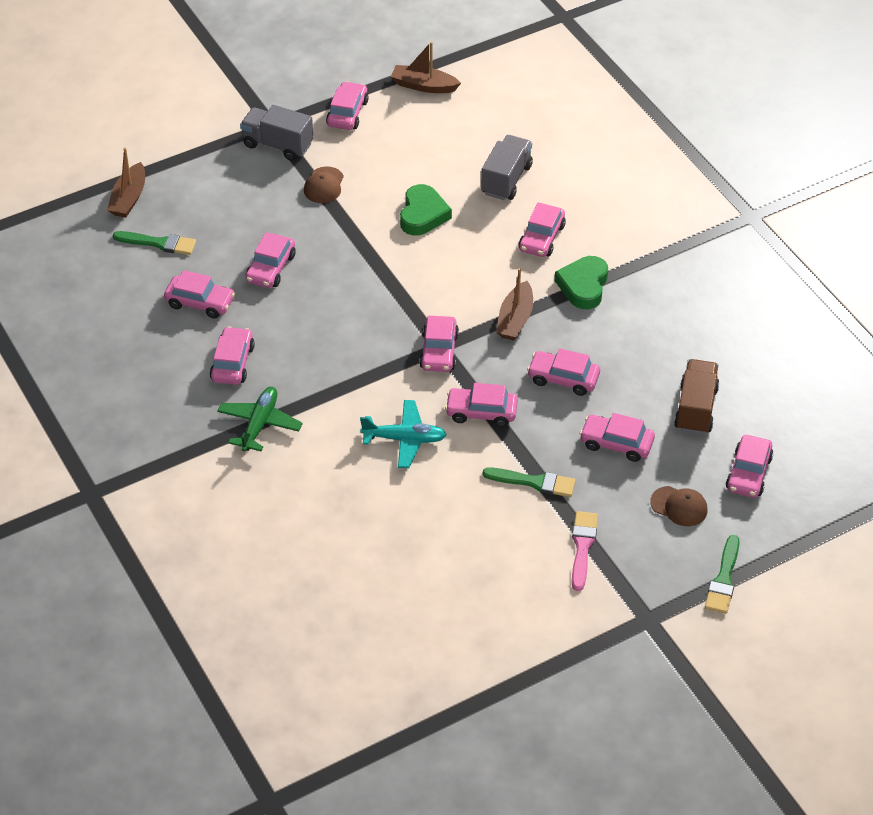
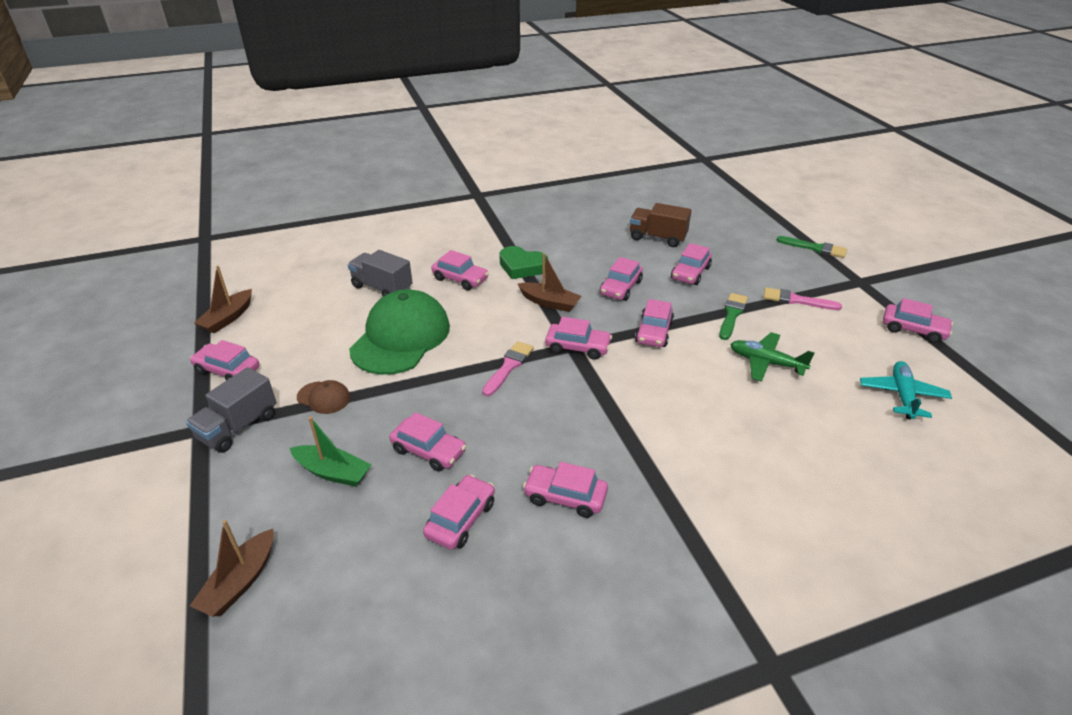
camera: 80 degrees left, 10 degrees down
(129, 198) = (240, 582): brown boat -> brown boat turned 90 degrees clockwise
(159, 243) = (341, 554): green brush -> none
(237, 216) = (333, 472): none -> green boat
(259, 424) = (660, 481): green plane -> green plane (766, 363)
(395, 302) = (509, 366): none -> pink brush
(404, 439) = (684, 379): turquoise plane -> turquoise plane (902, 395)
(423, 214) = (401, 337): green heart -> green cap
(679, 506) = (750, 256): brown cap -> none
(748, 473) = (718, 227): pink car -> pink car (913, 329)

